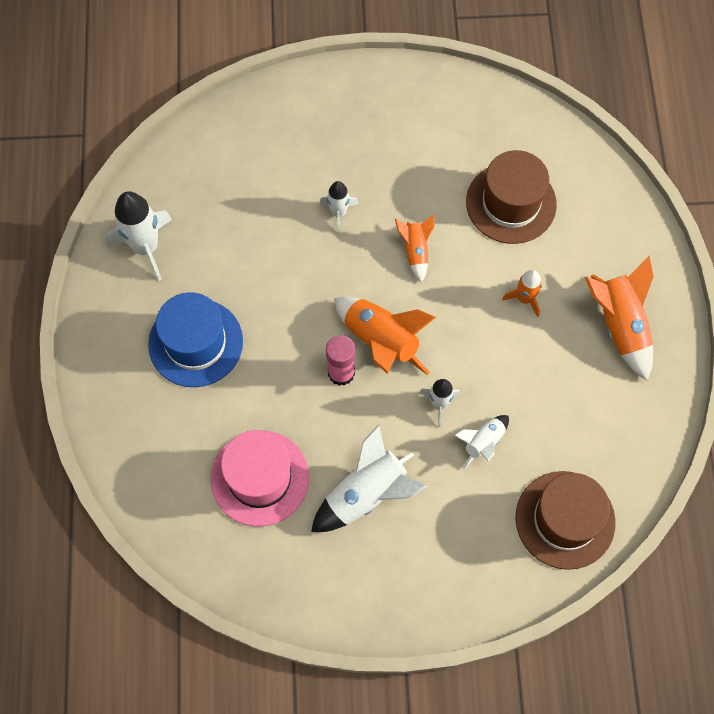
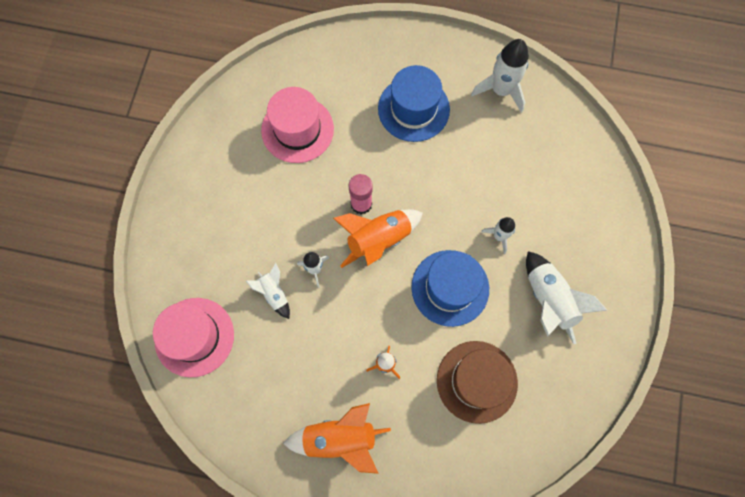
camera: 105 degrees right, 5 degrees up
(366, 494) = (262, 198): white rocket -> white rocket (548, 300)
(415, 251) = (450, 288): orange rocket -> blue hat
(565, 520) = (194, 337): brown hat -> pink hat

